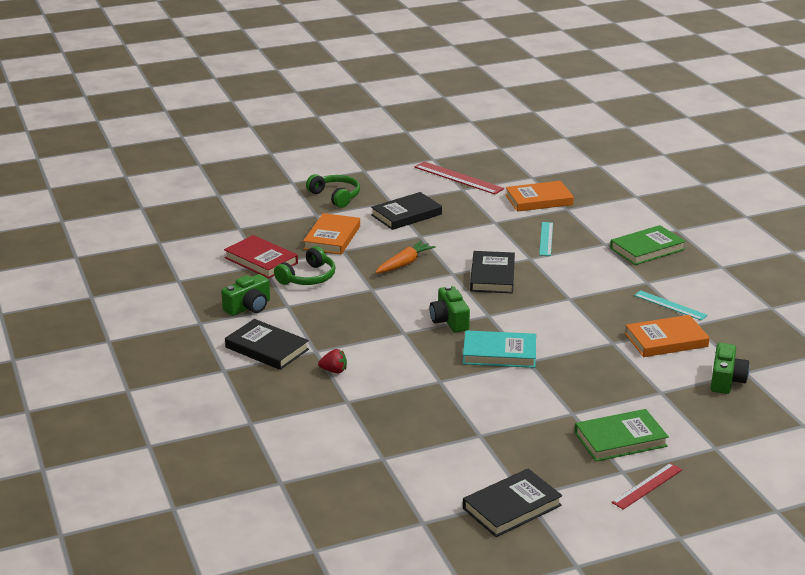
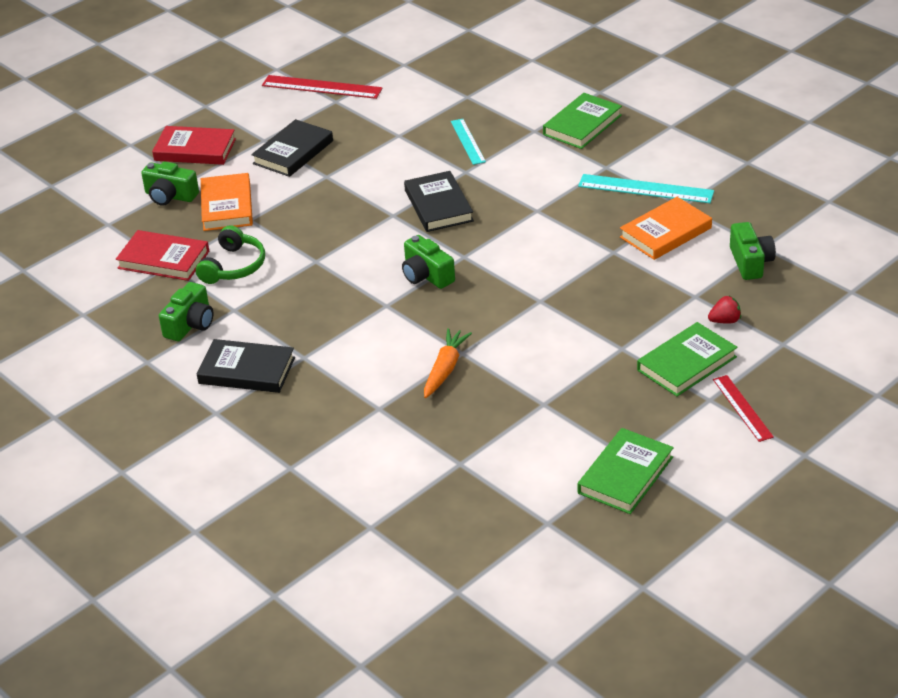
camera: 20 degrees left, 10 degrees up
(296, 221) = (170, 196): none -> green camera
(334, 371) = (340, 375): red strawberry -> red strawberry (725, 321)
(335, 196) = (195, 150): green headphones -> red book
(404, 264) = (331, 217): orange carrot -> orange carrot (445, 369)
(499, 353) = (504, 300): turquoise book -> none
(511, 507) = (625, 475): black book -> green book
(539, 200) = (430, 93): orange book -> none
(647, 486) = (742, 408): red ruler -> red ruler turned 45 degrees counterclockwise
(670, 305) = (645, 189): turquoise ruler -> turquoise ruler, size x1.55

